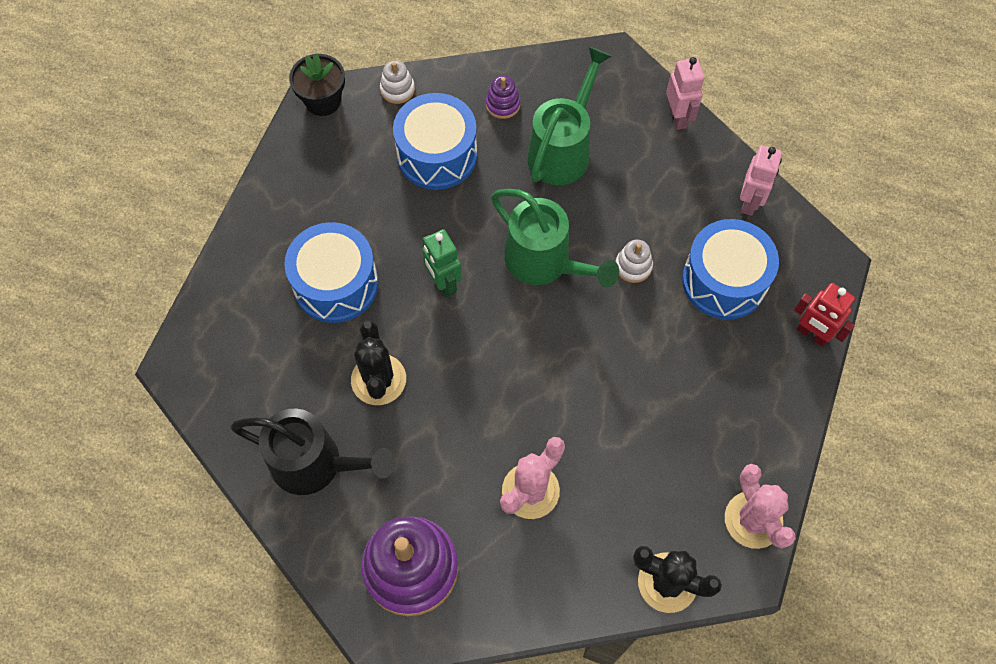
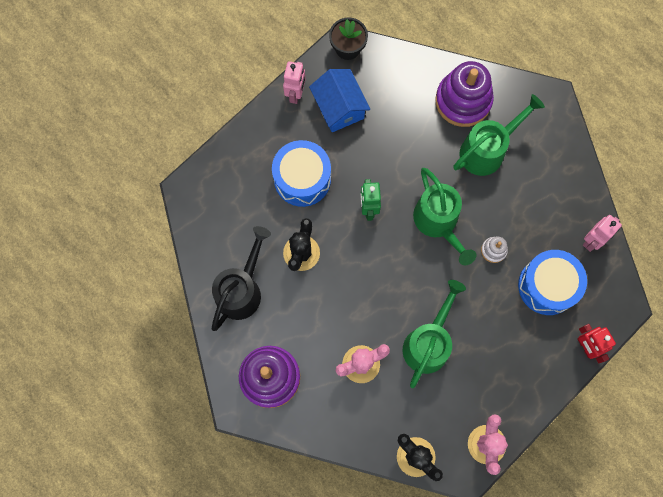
camera: 25 degrees right, 10 degrees up
(316, 464) = (242, 289): black watering can -> black watering can turned 105 degrees counterclockwise
(345, 176) = (339, 107): none -> blue house
(397, 90) = (399, 60): white stacking toy -> none
(437, 155) = (404, 118): blue drum -> none
(503, 104) = (463, 101): purple stacking toy -> purple stacking toy, size x2.27
(608, 420) = (429, 342): none -> green watering can
(678, 117) = (575, 160): pink robot -> pink robot (296, 94)

